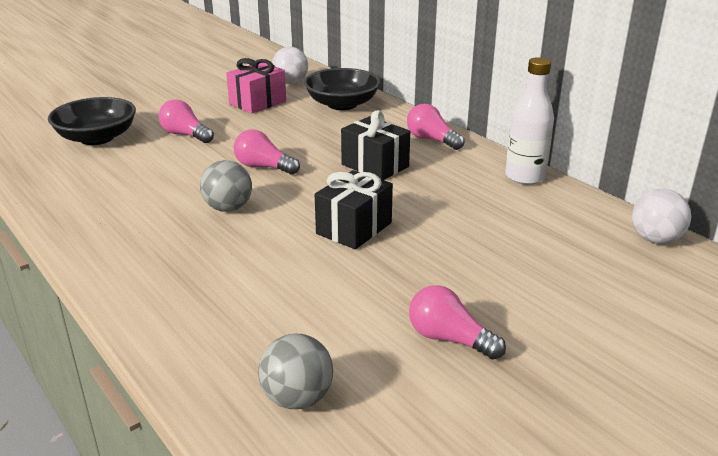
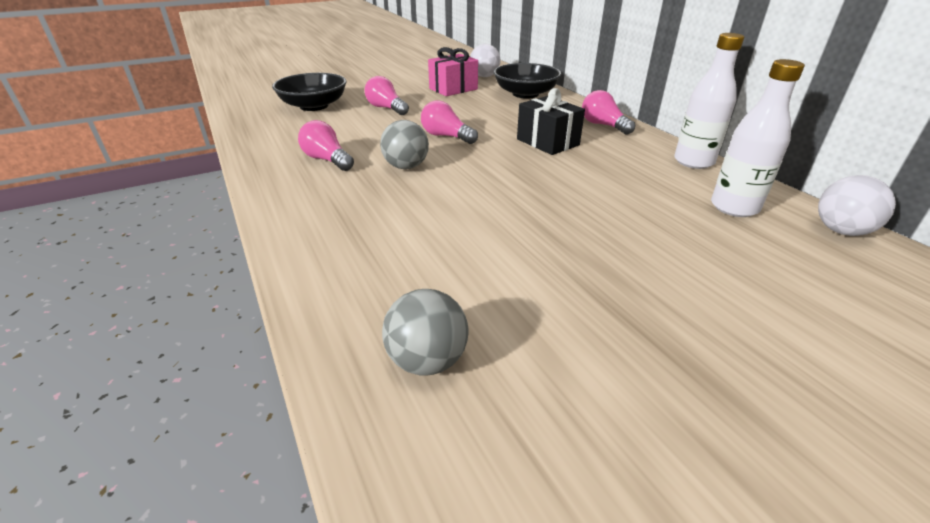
camera: 10 degrees right, 5 degrees up
(354, 228) = (519, 193): black gift -> none
(449, 339) = (606, 313): pink light bulb -> pink light bulb (327, 160)
(562, 224) = (734, 207): none -> white bottle

